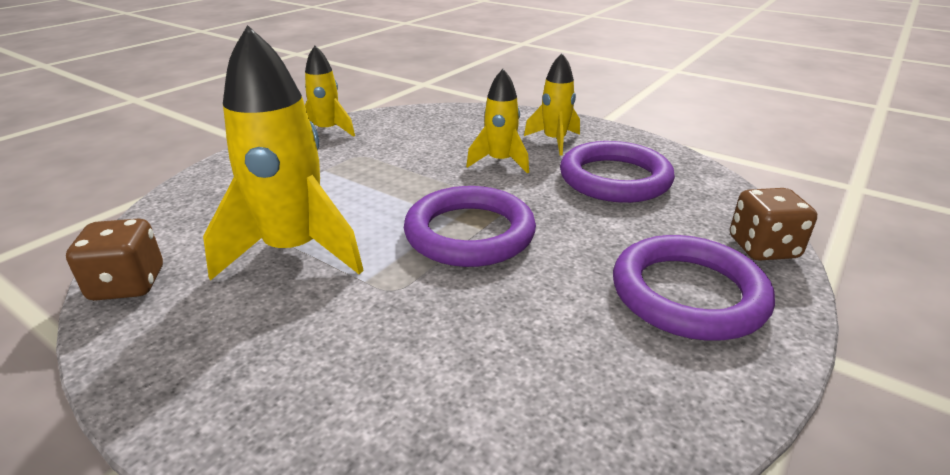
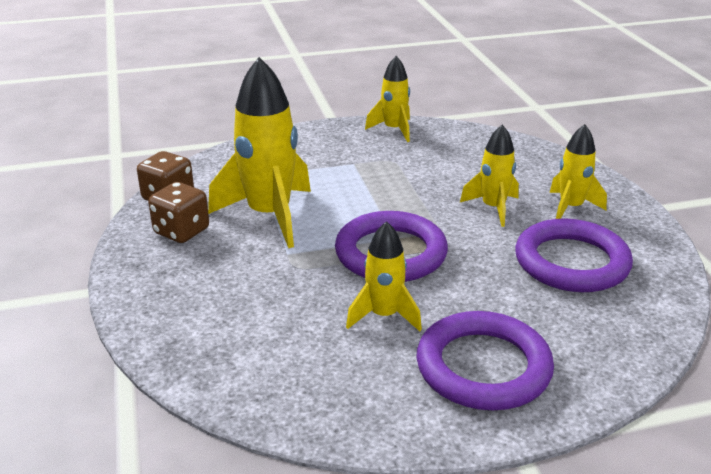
camera: 40 degrees right, 0 degrees up
(545, 293) = (384, 316): none -> yellow rocket
(763, 248) = (606, 372): brown dice -> brown dice (181, 231)

